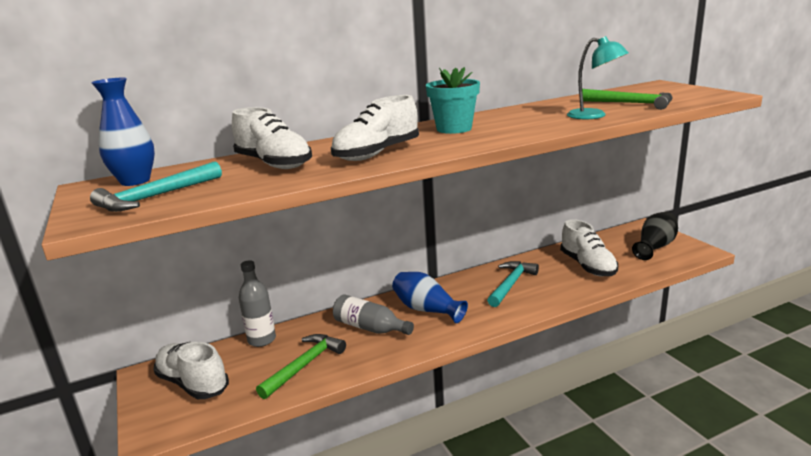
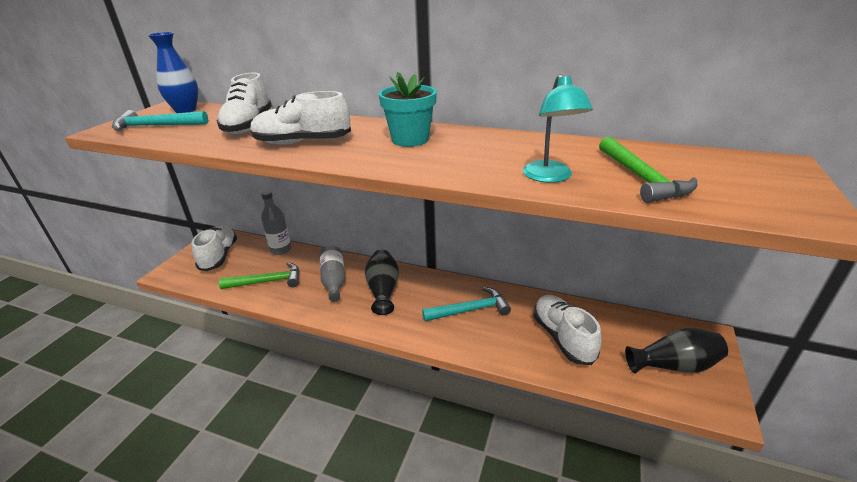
camera: 45 degrees right, 10 degrees up
(426, 309) = (383, 290): blue vase -> black vase
(587, 266) = (562, 337): white shoe -> white shoe turned 135 degrees clockwise

